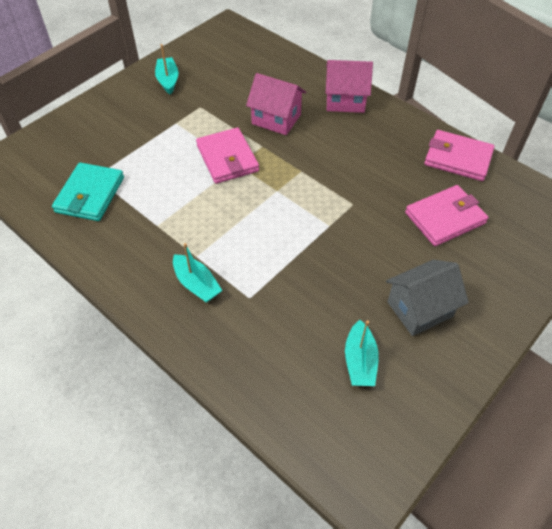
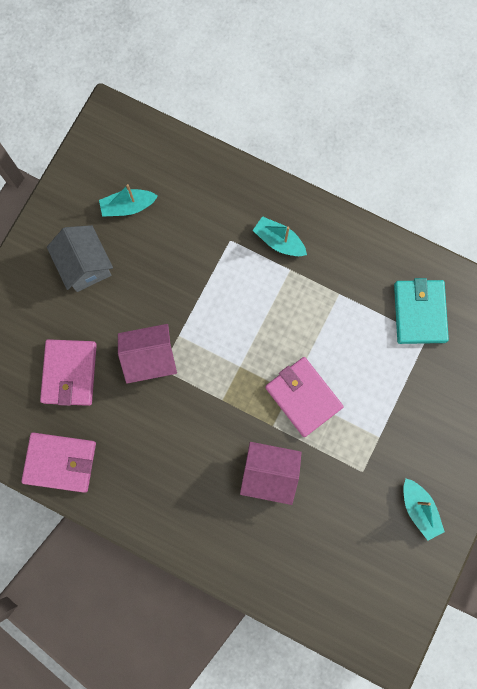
camera: 165 degrees right, 25 degrees up
(345, 101) = (197, 528): pink house -> pink house (150, 358)
(359, 361) = (128, 207): turquoise boat -> turquoise boat turned 90 degrees counterclockwise
(419, 309) = (85, 265): grey house -> grey house turned 75 degrees counterclockwise
(445, 218) = (69, 373): pink wallet -> pink wallet turned 45 degrees counterclockwise

